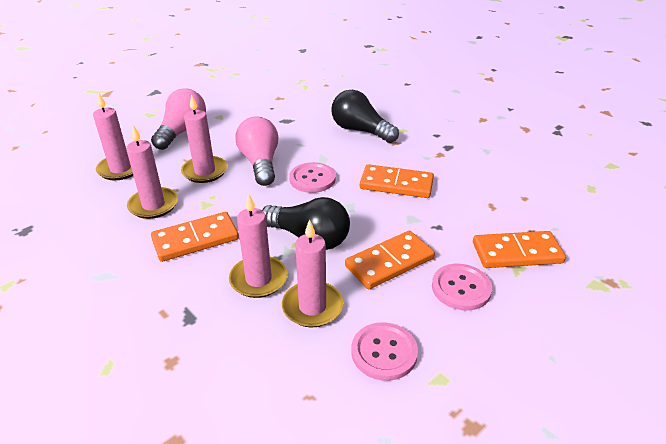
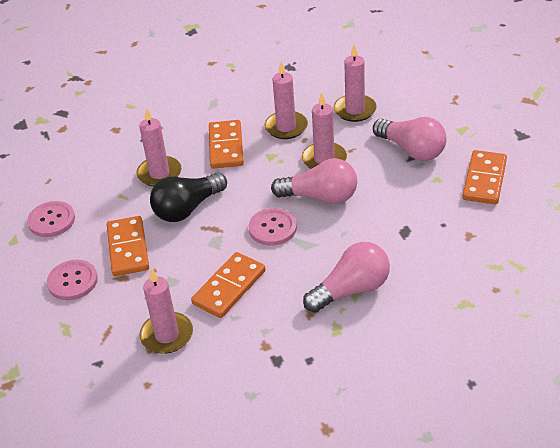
camera: 115 degrees right, 5 degrees up
(312, 307) = (114, 195): pink candle -> pink candle (167, 335)
(360, 130) = (351, 290): black light bulb -> pink light bulb
(516, 252) = (82, 336): orange domino -> orange domino (484, 180)

